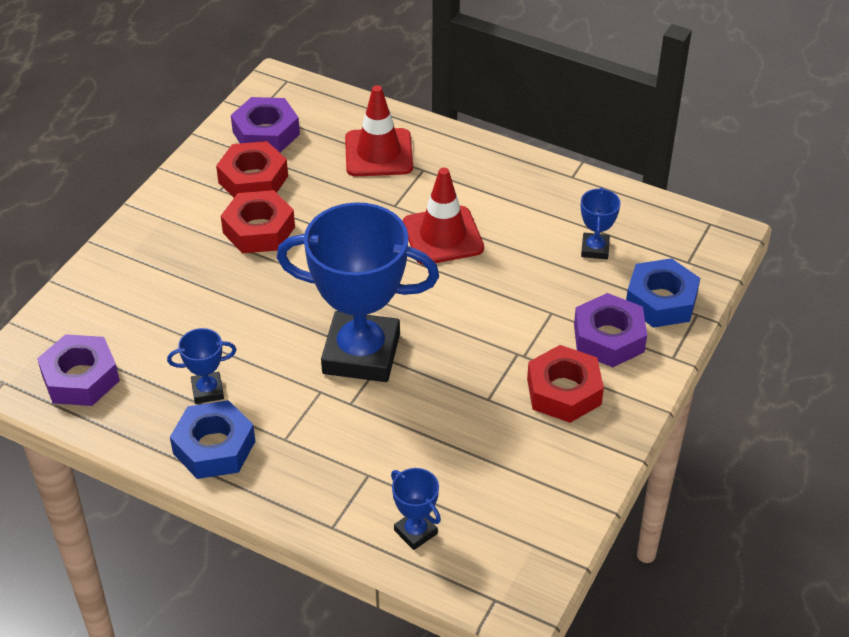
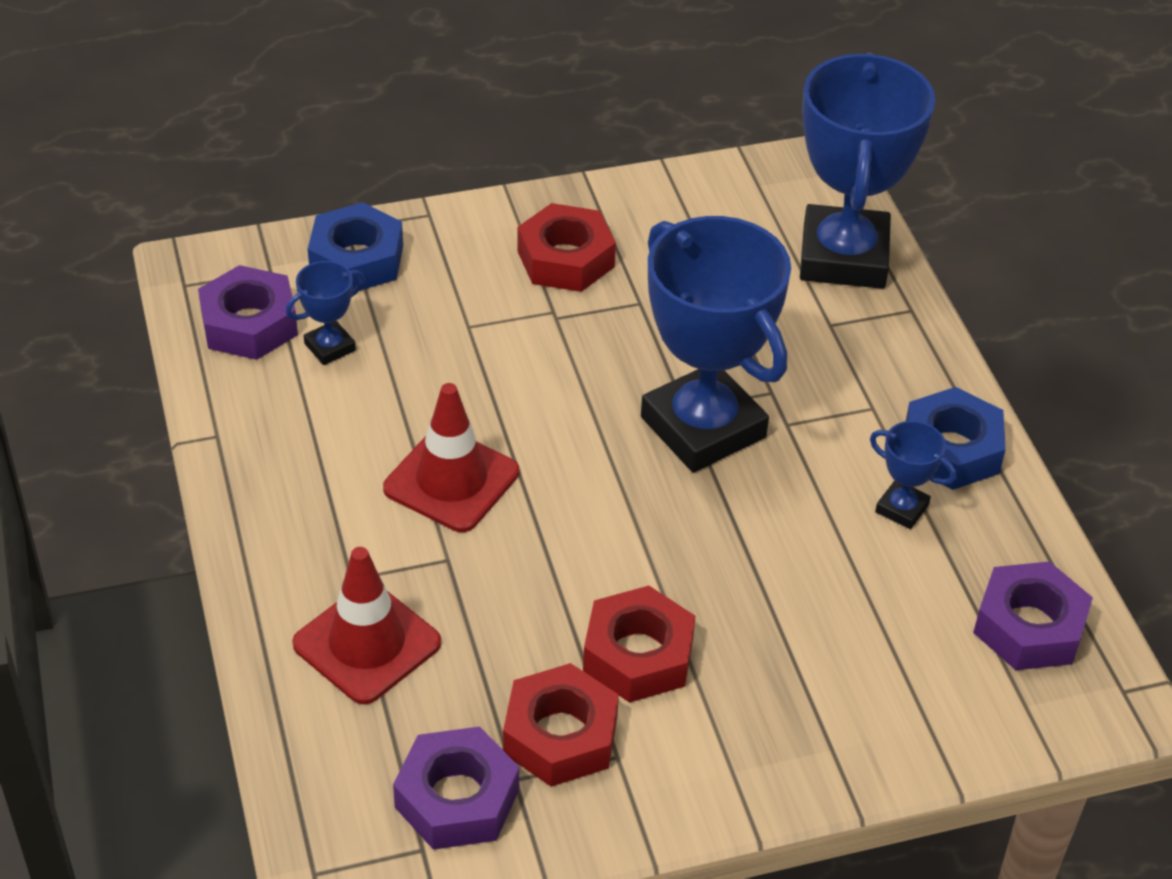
camera: 135 degrees left, 0 degrees up
(415, 532) = (843, 257): blue trophy -> blue trophy, size x2.35
(608, 338) = (456, 267): purple nut -> purple nut (249, 324)

